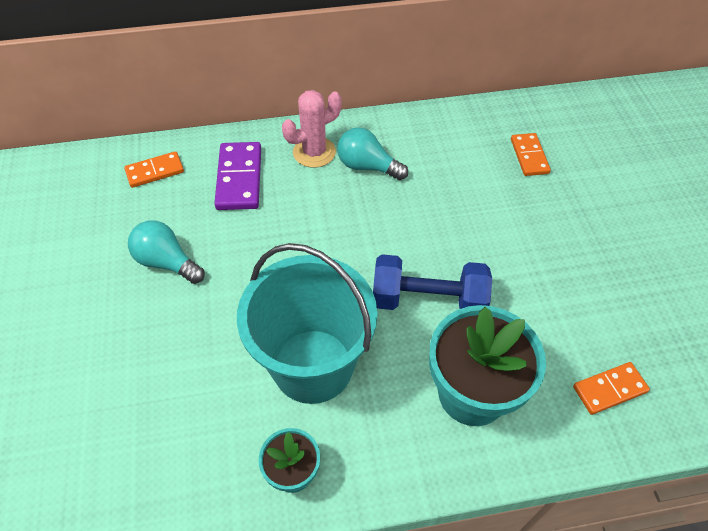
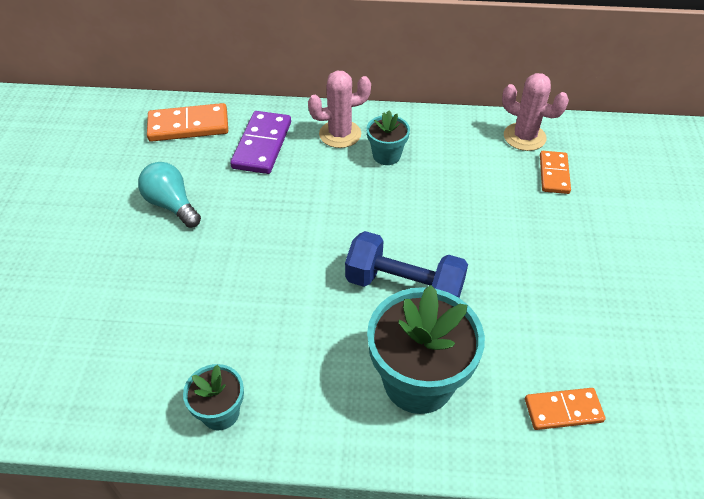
camera: 15 degrees right, 5 degrees down
(155, 171) = (188, 126): orange domino -> orange domino, size x1.54
(313, 365) = (272, 322): turquoise bucket -> none
(367, 166) = (386, 155): turquoise light bulb -> turquoise flower pot
(491, 123) = (524, 137): none -> pink cactus

